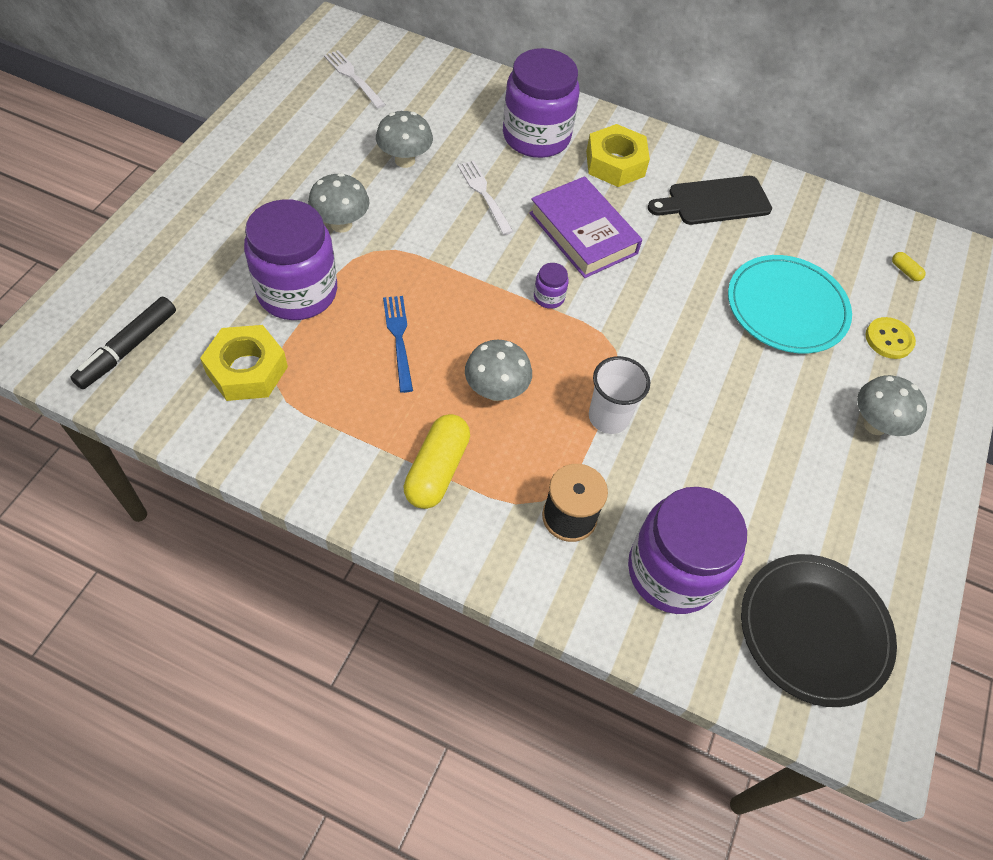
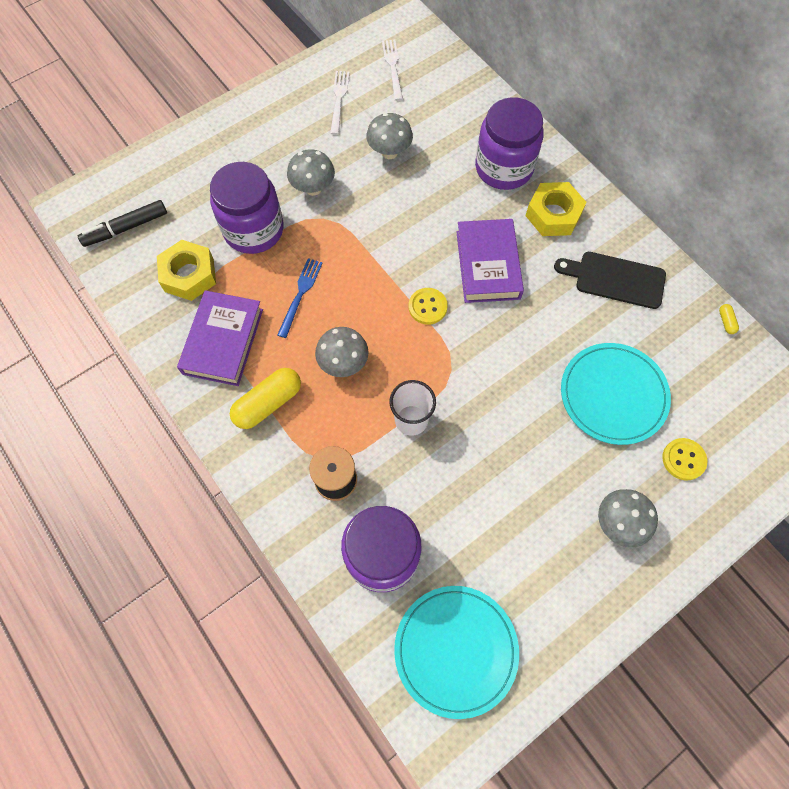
camera: 35 degrees right, 10 degrees up
(338, 426) = (223, 341): none -> purple book
(483, 194) = (431, 202): white fork -> white fork (339, 99)
(549, 297) = (427, 307): purple jar -> yellow button
(814, 630) = (456, 650): black plate -> turquoise plate
(905, 271) = (743, 408): yellow capsule -> yellow capsule (726, 321)

